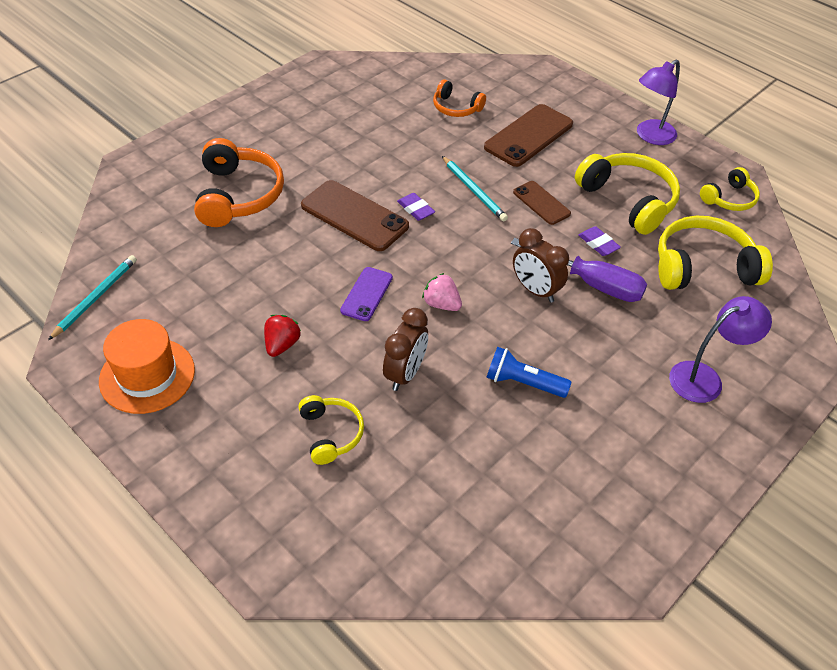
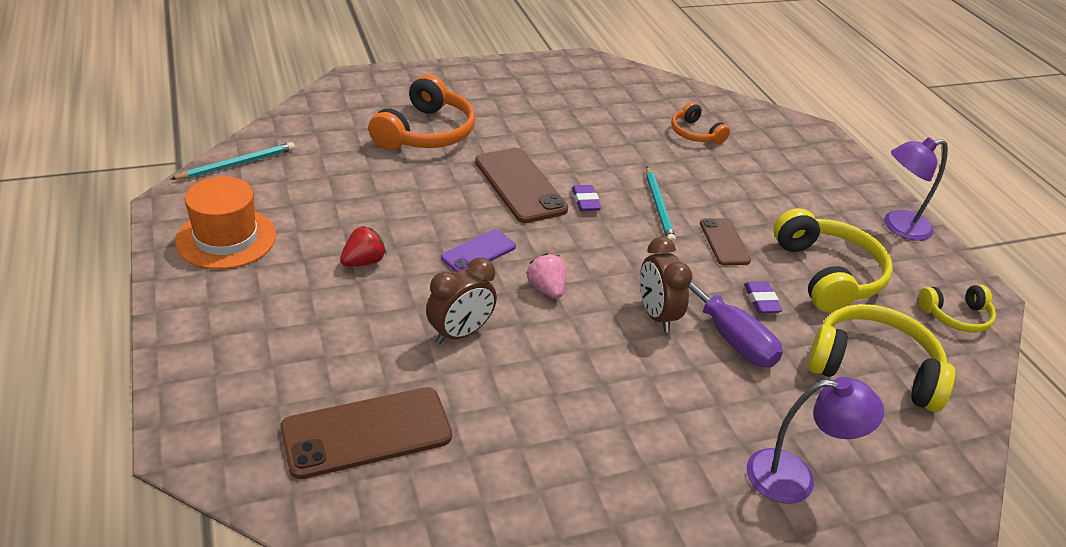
camera: 25 degrees right, 10 degrees down
(331, 433) = (345, 353): yellow headphones -> none
(523, 383) = (576, 392): blue flashlight -> none
(529, 136) = (755, 181): brown phone -> brown phone (367, 433)

